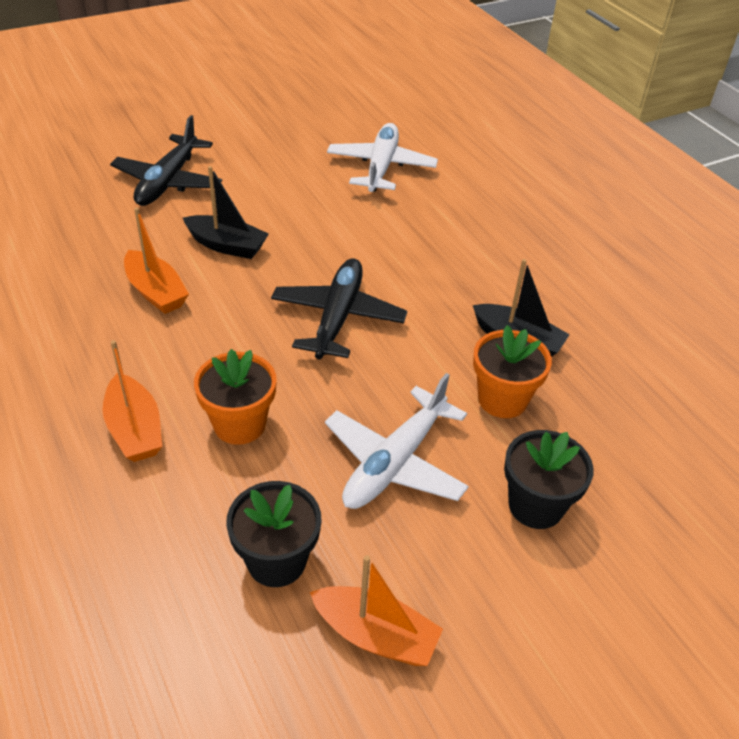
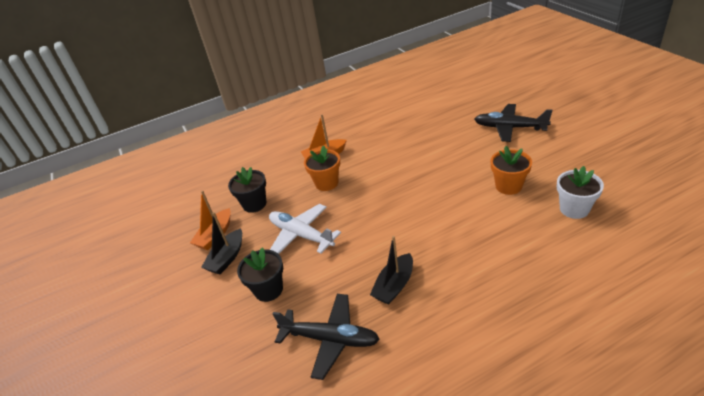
camera: 100 degrees right, 5 degrees down
(156, 292) = (412, 143): orange boat -> none
(227, 246) = (456, 158): black boat -> black boat (227, 258)
(337, 317) = (404, 205): black plane -> black plane (330, 339)
(381, 167) = (574, 209): white plane -> white flower pot
(502, 399) = (343, 277): orange flower pot -> orange flower pot (508, 186)

